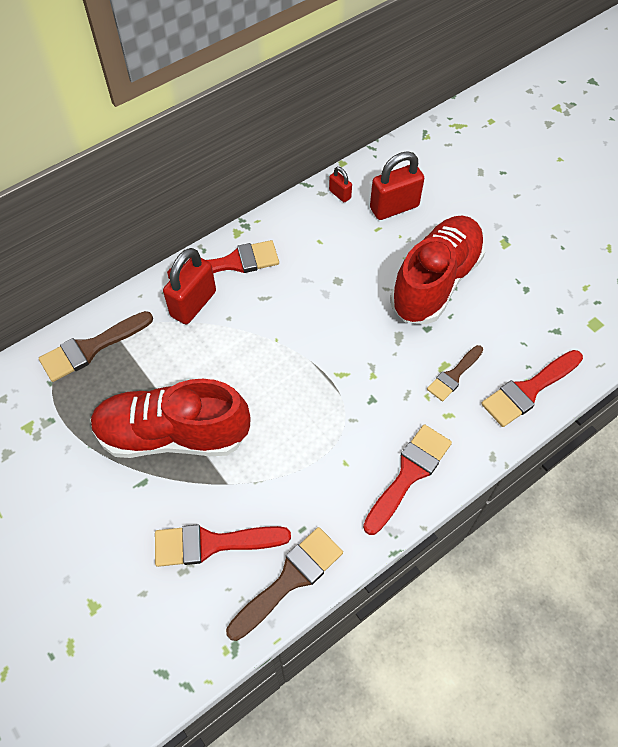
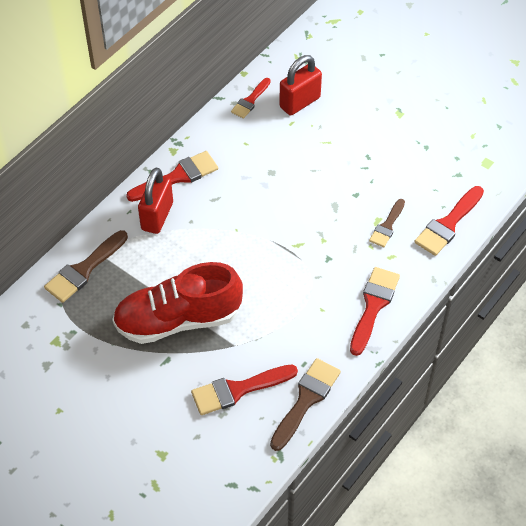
camera: 15 degrees left, 5 degrees down
(340, 194) = (250, 100): red padlock -> red brush
(435, 282) = (352, 156): red shoe -> none

